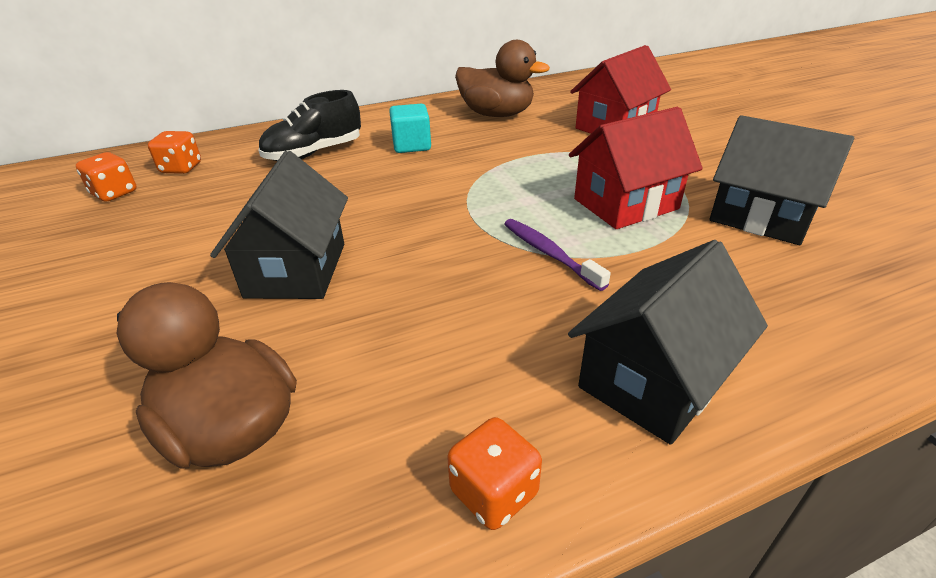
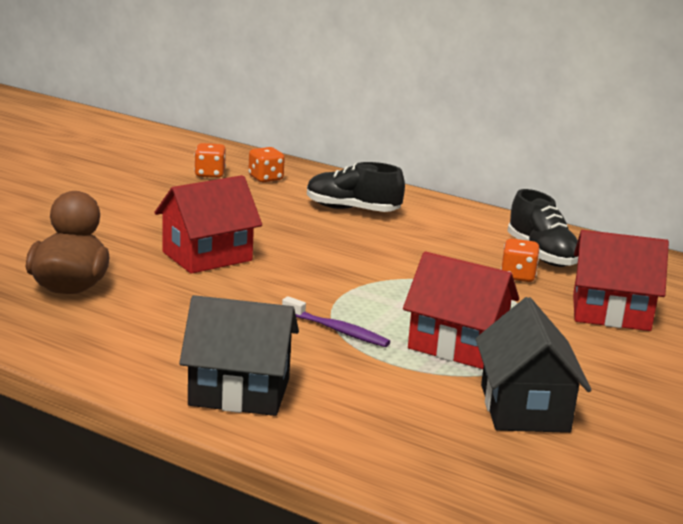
camera: 50 degrees right, 15 degrees down
(296, 270) = (207, 256): black house -> red house
(411, 145) = (422, 238): turquoise cube -> none
(494, 492) = (101, 363): orange dice -> orange dice (518, 276)
(496, 114) = (542, 255): brown duck -> black shoe
(549, 253) = (337, 330): purple toothbrush -> purple toothbrush turned 105 degrees clockwise

